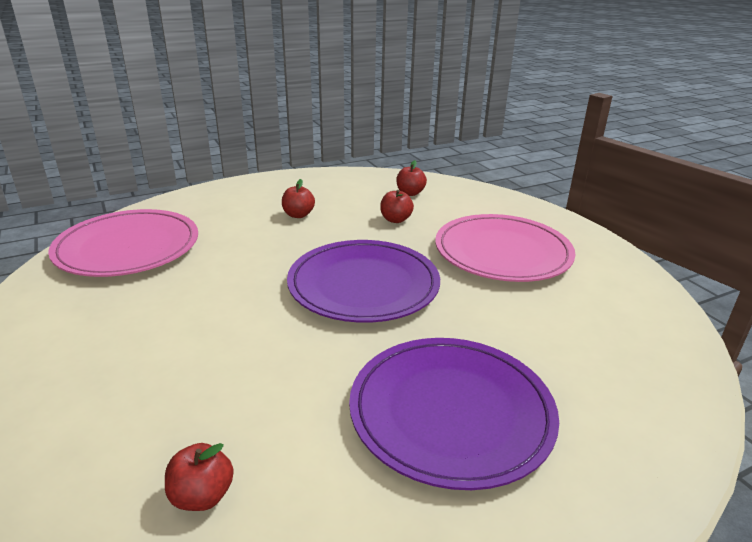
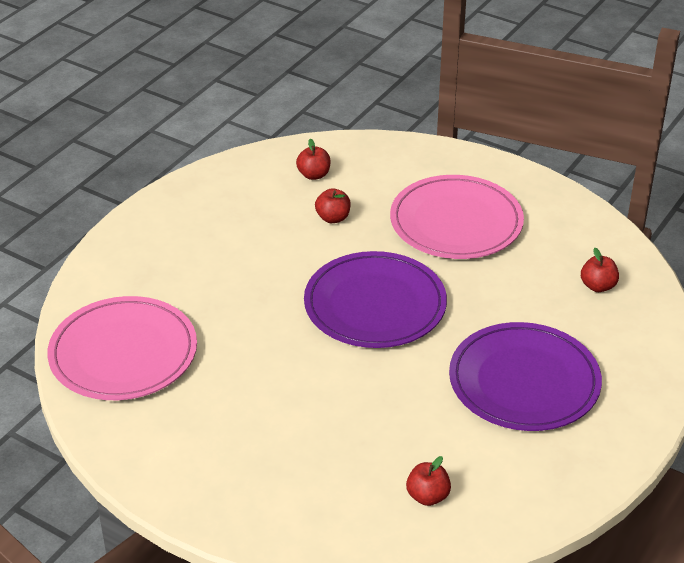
camera: 30 degrees left, 10 degrees up
(298, 215) = (236, 248): red apple -> red apple (598, 286)

